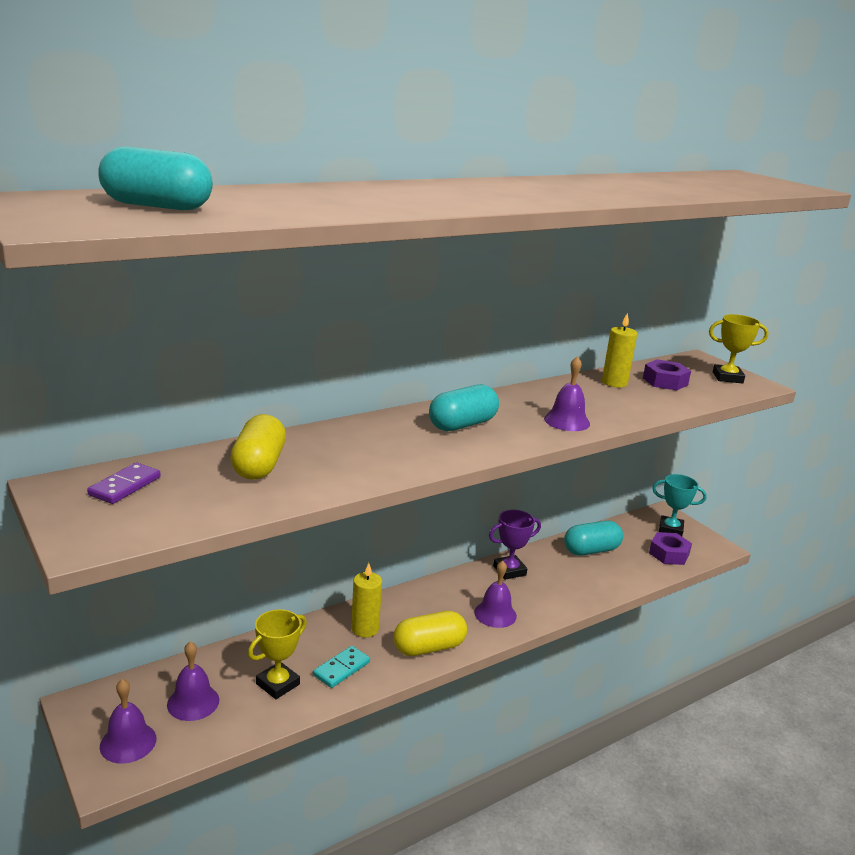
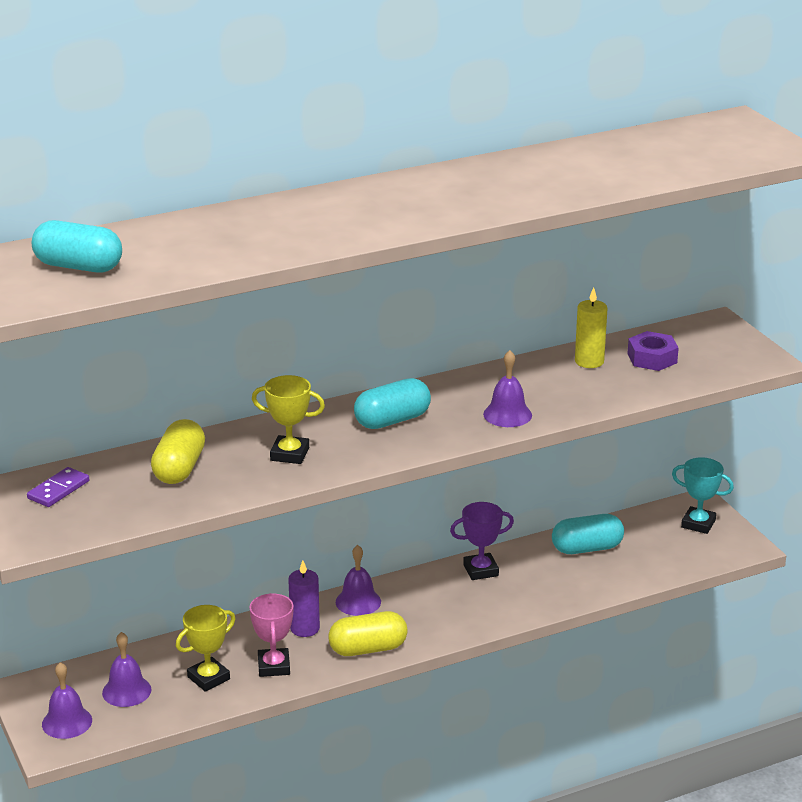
camera: 10 degrees right, 5 degrees up
(341, 669) = (274, 666): turquoise domino -> pink trophy
(365, 629) = (305, 628): yellow candle -> purple candle
(495, 614) = (449, 617): purple bell -> purple bell (358, 602)
(669, 554) = (681, 554): purple nut -> none
(727, 377) = (734, 351): yellow trophy -> yellow trophy (289, 454)

